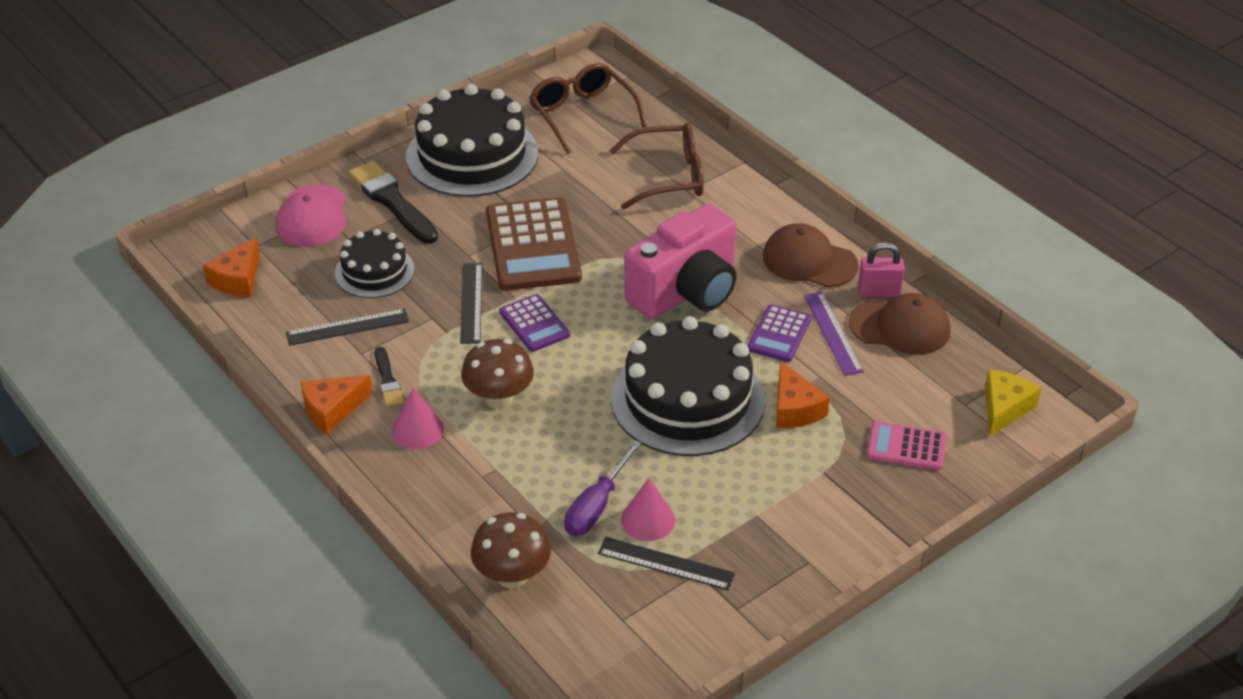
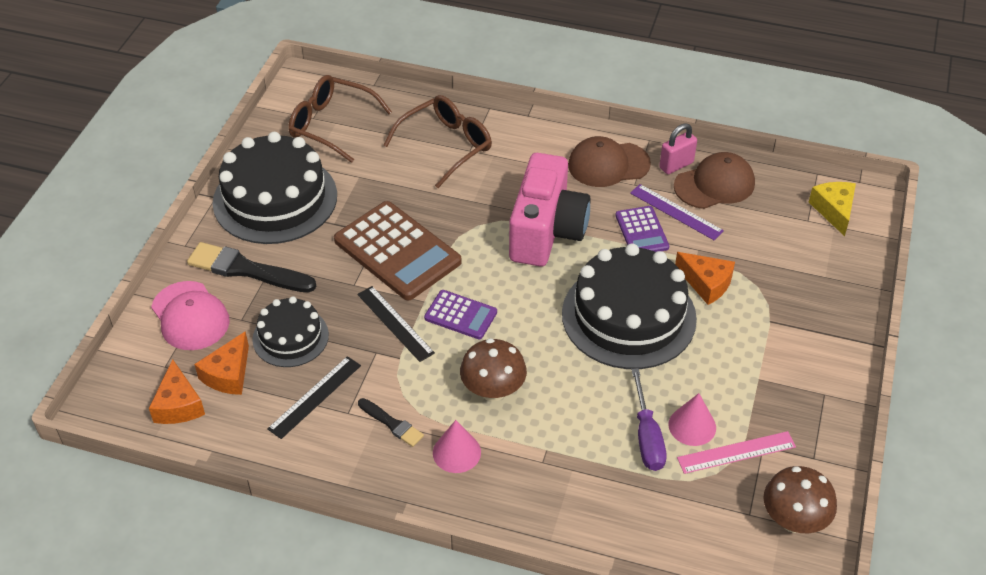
camera: 35 degrees left, 5 degrees up
(332, 410) = (372, 474): orange cheese -> orange cheese (228, 374)
(512, 576) = (642, 529): brown mushroom -> brown mushroom (793, 520)
(666, 563) = (736, 452): black ruler -> pink ruler
(906, 447) = (802, 272): pink calculator -> none

